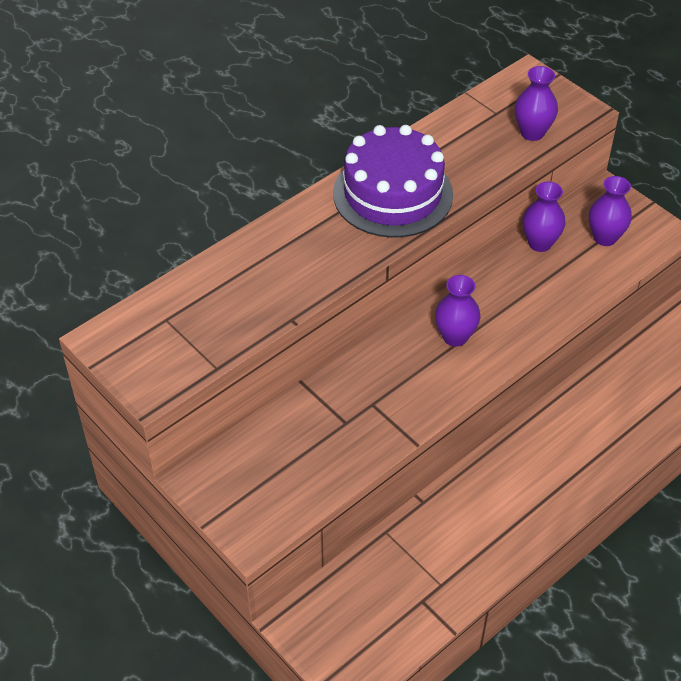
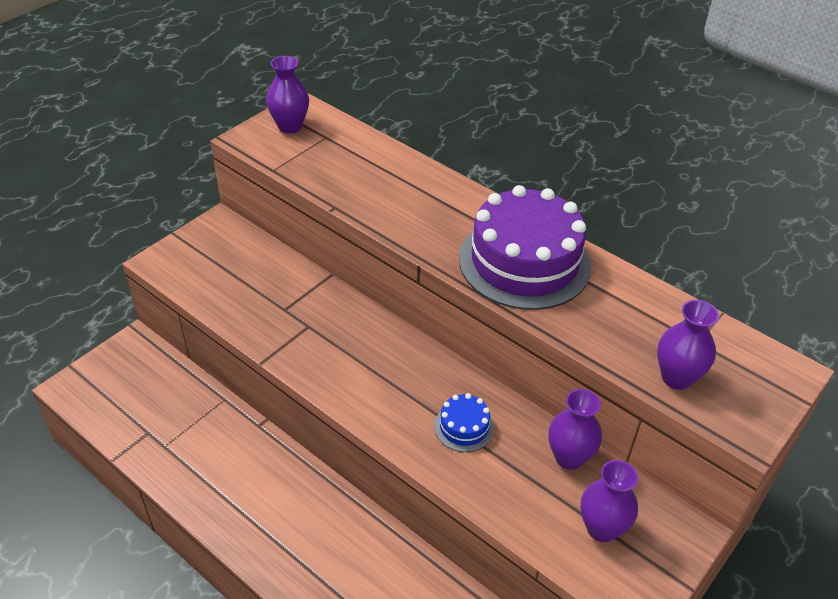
camera: 80 degrees right, 5 degrees down
(455, 337) = (405, 384): purple vase -> purple vase (290, 126)
(506, 303) = (464, 427): none -> blue cake

